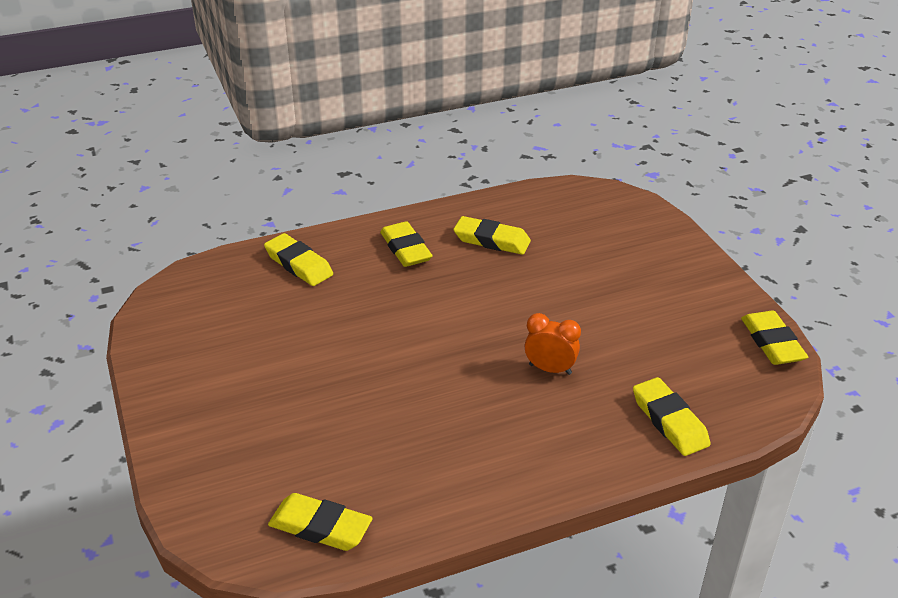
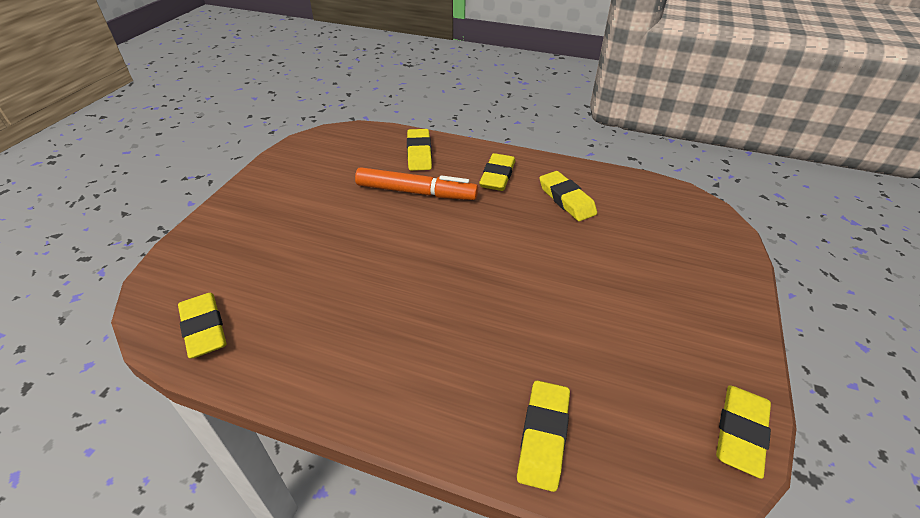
camera: 40 degrees right, 5 degrees up
(349, 304) = (416, 192): none -> orange marker
(550, 369) = (494, 320): orange clock -> none

